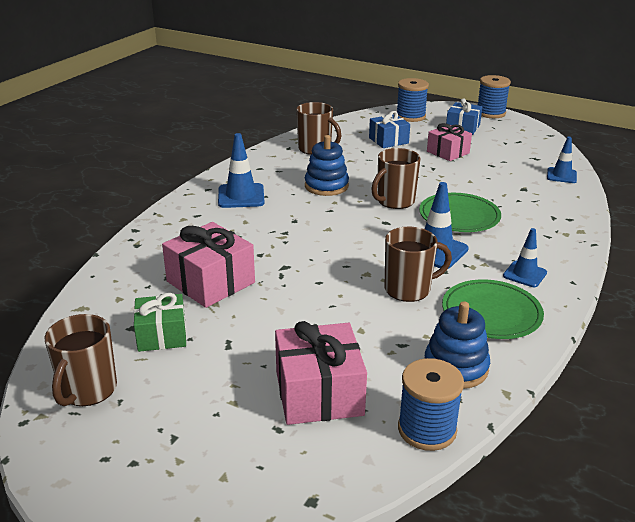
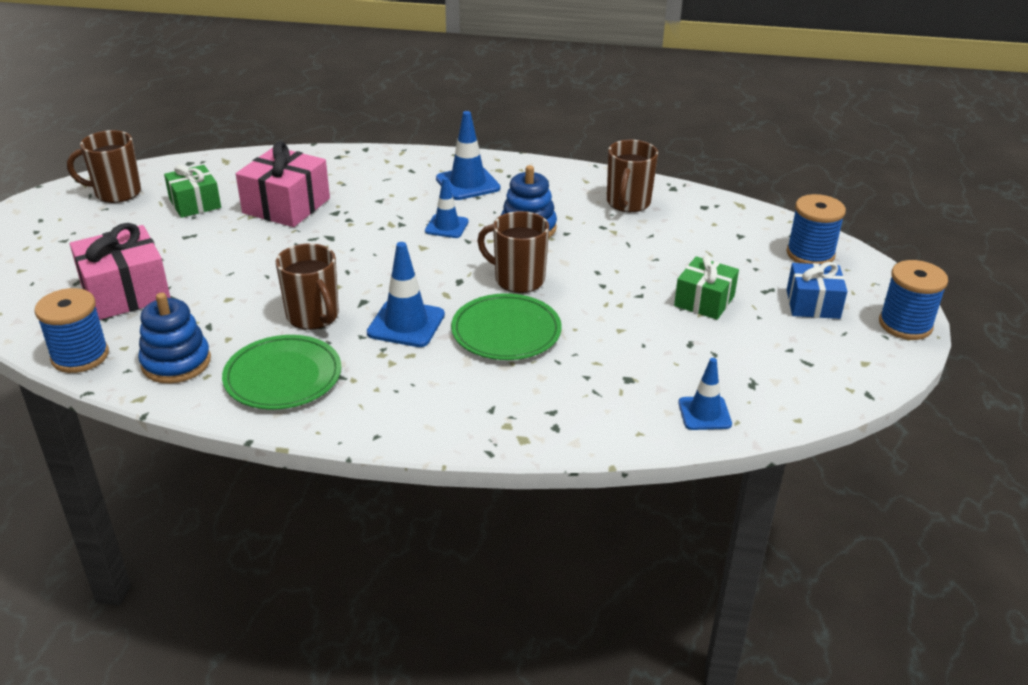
camera: 70 degrees right, 5 degrees up
(388, 140) = (702, 249): blue gift -> none
(448, 152) = (704, 301): pink gift -> green gift
(524, 274) = (379, 395): blue traffic cone -> blue traffic cone (446, 226)

